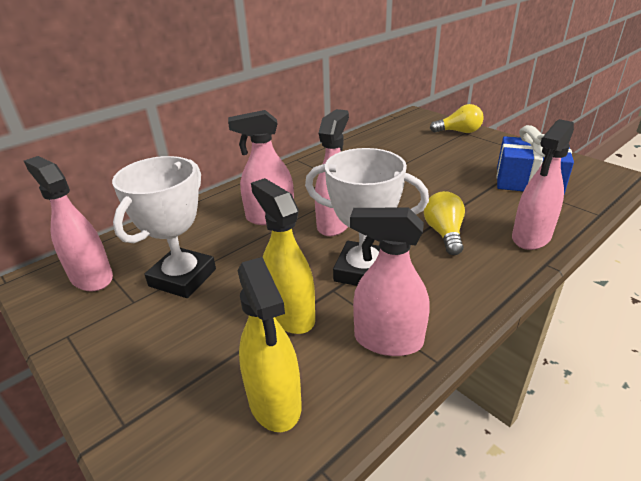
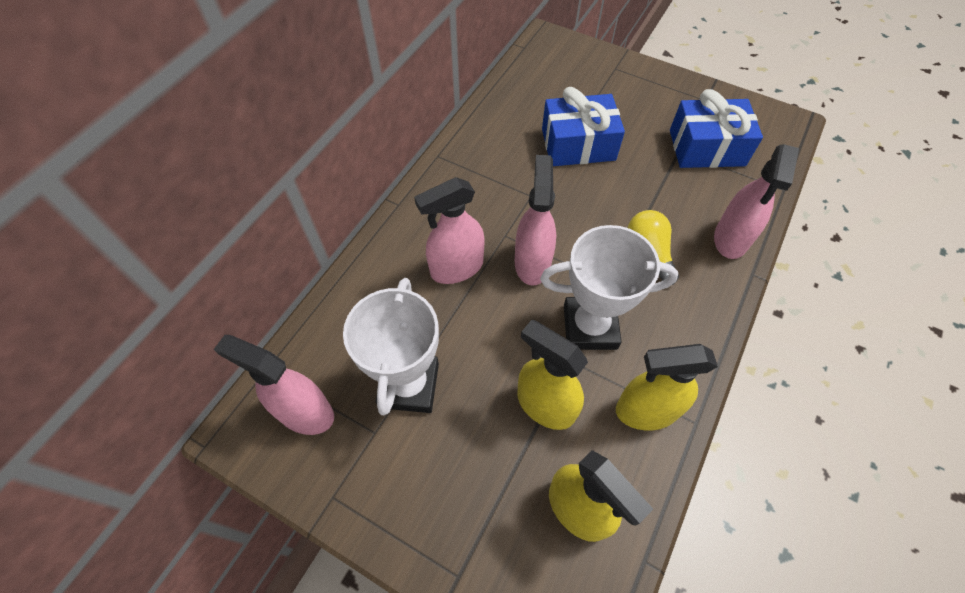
camera: 20 degrees left, 25 degrees up
(387, 340) = (646, 411): pink spray bottle -> yellow spray bottle
(412, 166) = (578, 144): none -> blue gift
(459, 132) = (608, 68): yellow light bulb -> none

